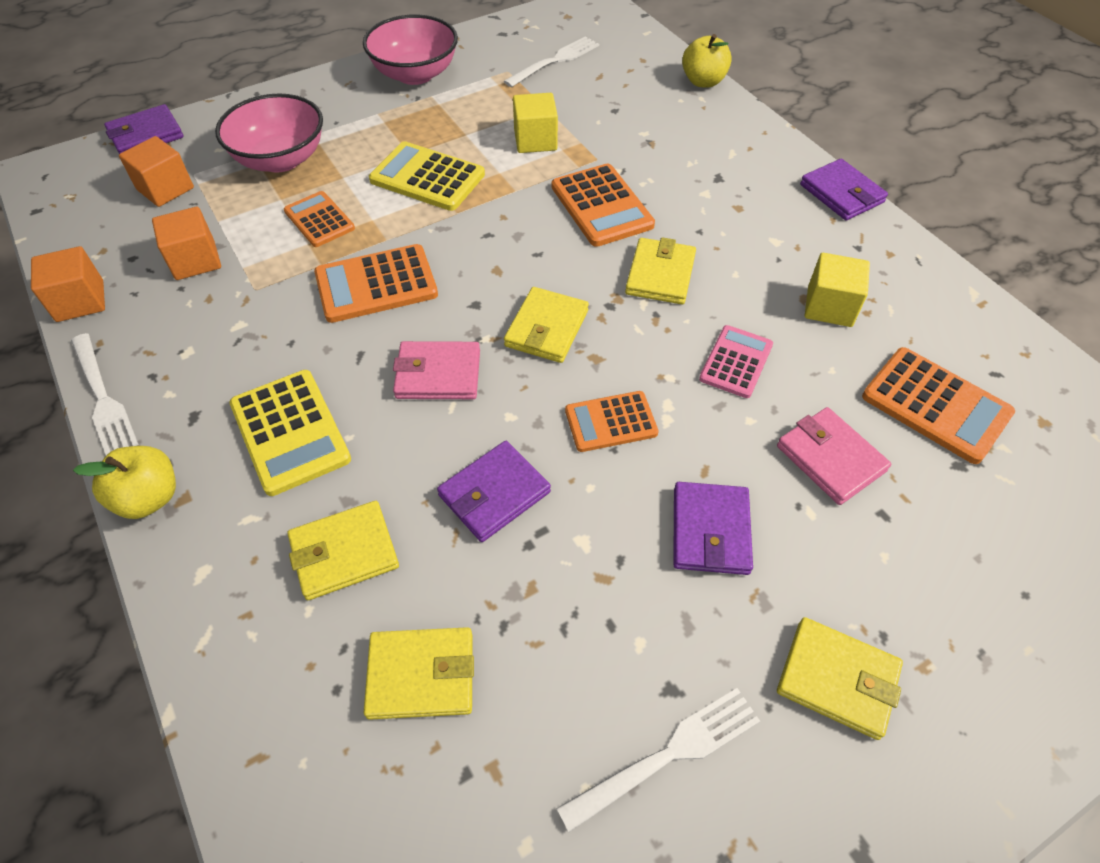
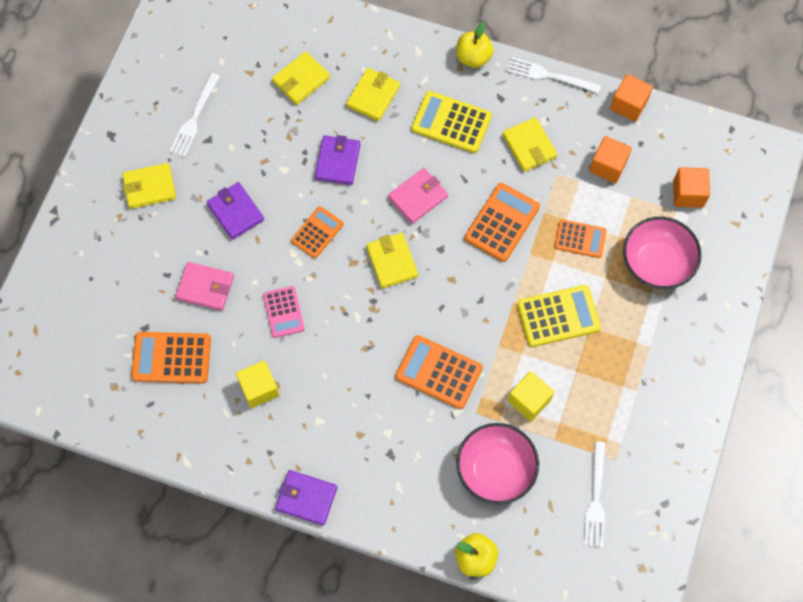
camera: 140 degrees right, 15 degrees up
(146, 135) = (756, 219): purple wallet -> none
(415, 74) = (671, 405): pink bowl -> pink bowl (495, 470)
(660, 275) = (364, 343): yellow wallet -> yellow wallet (529, 146)

